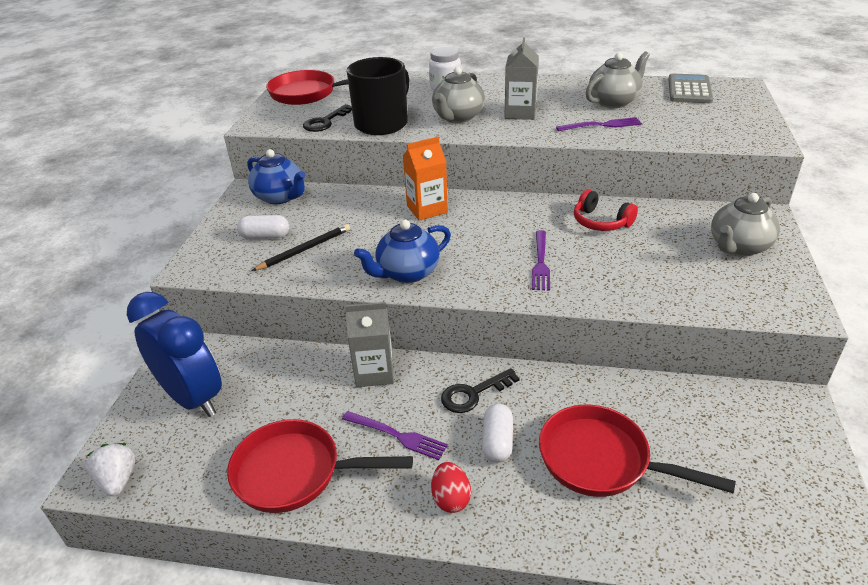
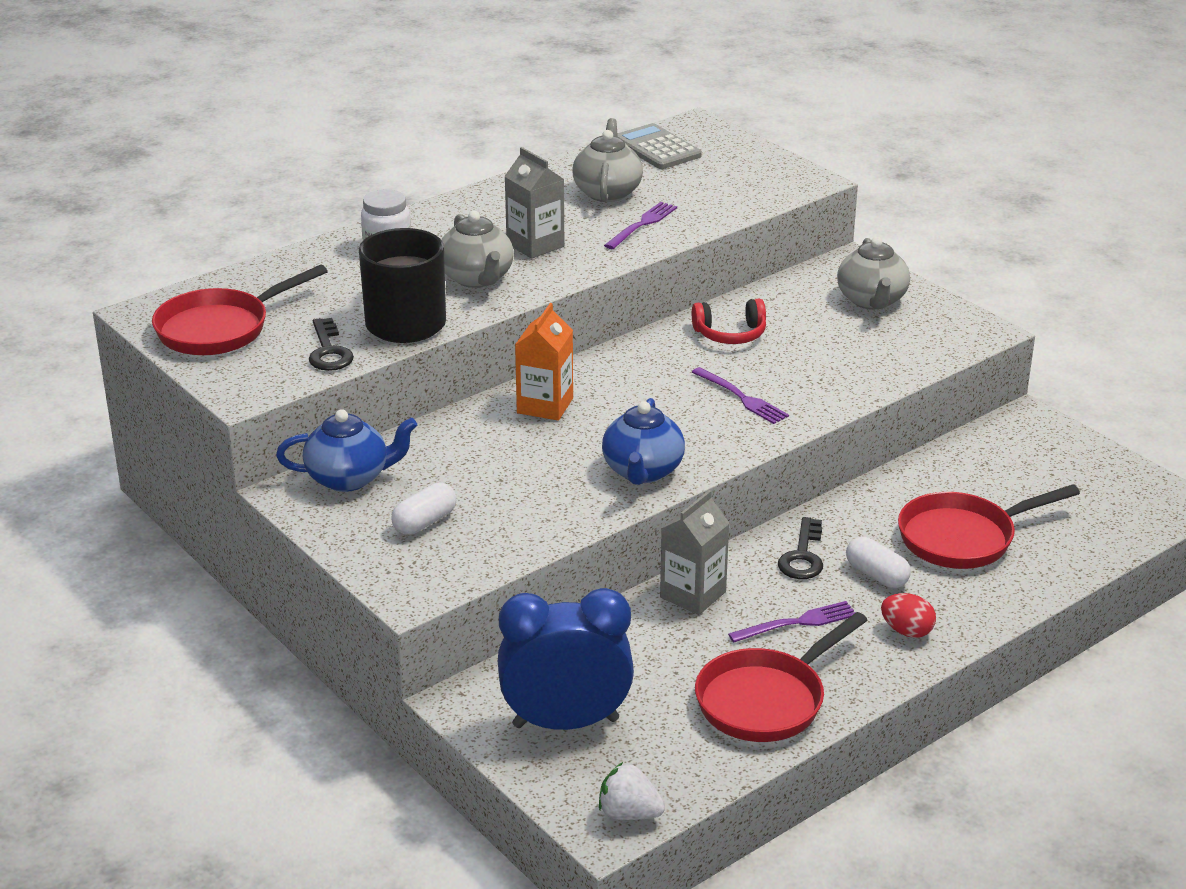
camera: 50 degrees left, 5 degrees down
(305, 249) = (497, 509): black pencil -> none

